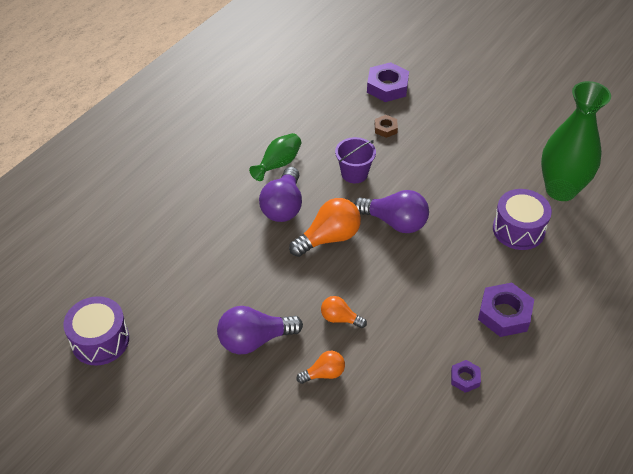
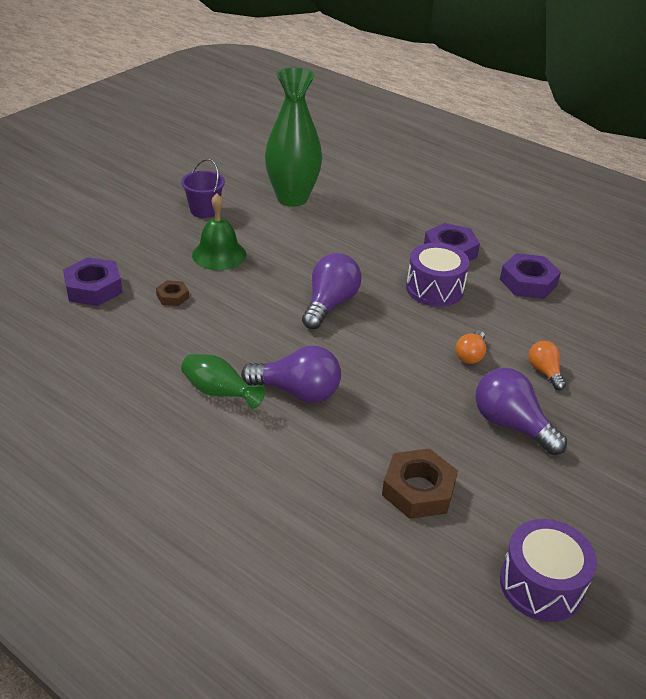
camera: 90 degrees left, 10 degrees down
(186, 275) = (418, 490): none -> brown nut
(254, 340) = (511, 425): purple light bulb -> purple light bulb turned 150 degrees clockwise
(329, 238) = (353, 356): orange light bulb -> none
(354, 173) = (247, 328): purple bucket -> purple bucket (204, 210)
(450, 148) = (219, 254): none -> green bell
(465, 378) = (528, 282): purple nut -> purple nut, size x1.85
(518, 229) = (344, 229): purple drum -> purple drum (434, 289)

